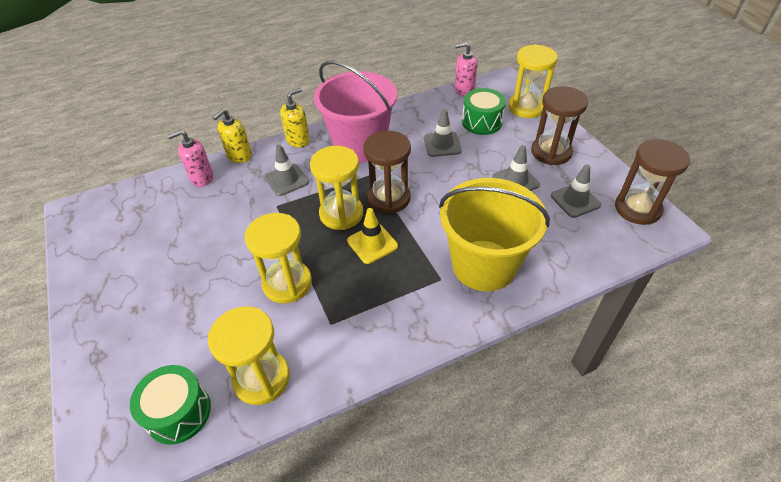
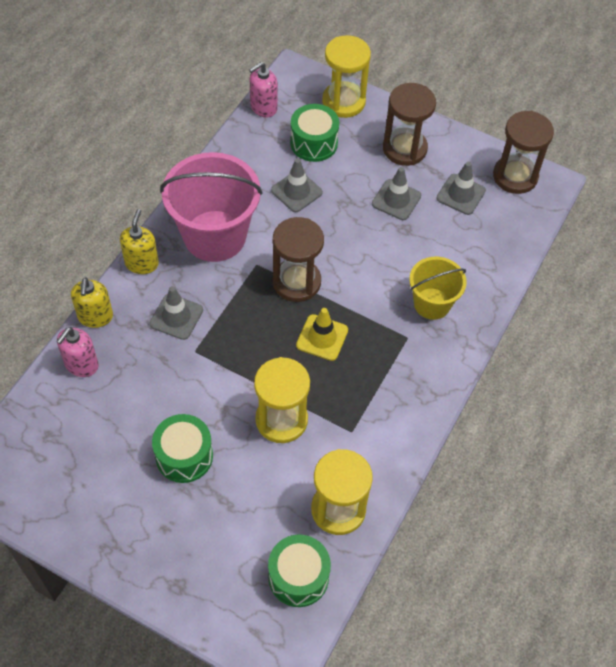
camera: 40 degrees left, 10 degrees up
(199, 268) = (184, 456): none -> green drum
(341, 214) = (266, 324): yellow hourglass -> none
(484, 265) = (432, 303): yellow bucket -> yellow bucket, size x0.57

